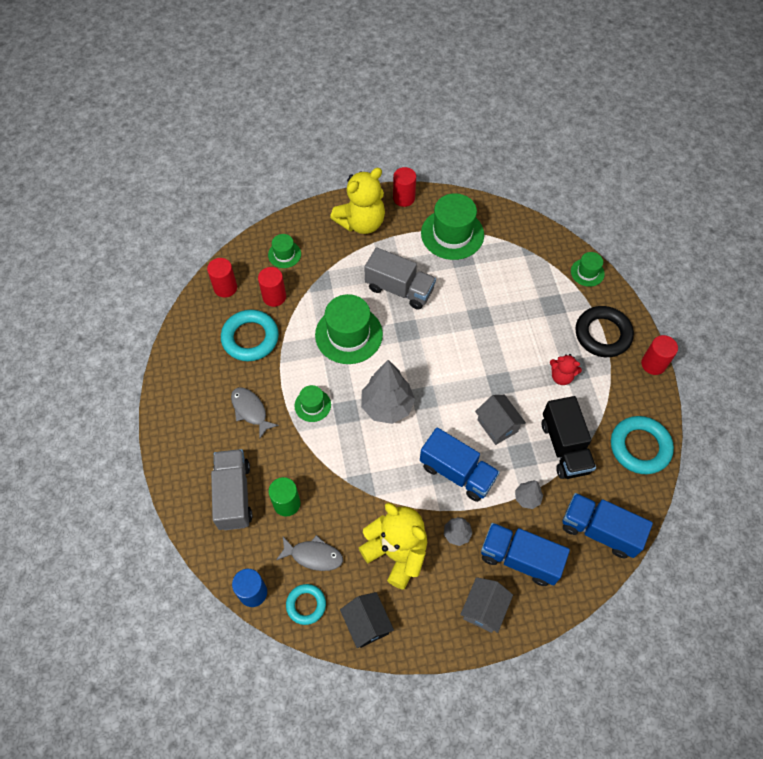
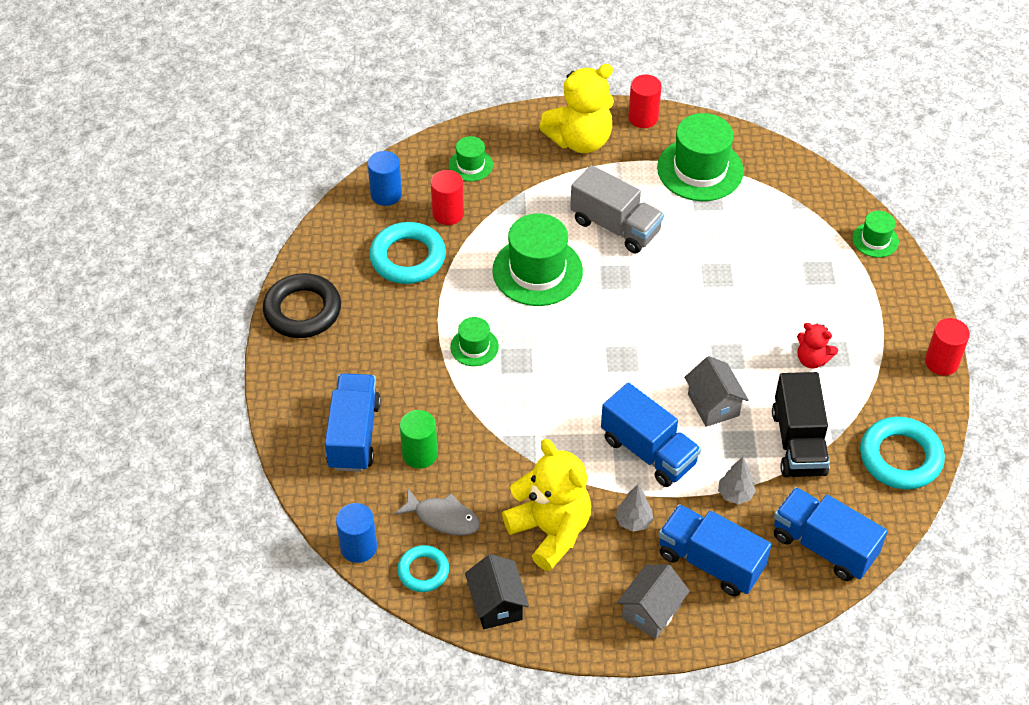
camera: 10 degrees right, 10 degrees down
(225, 288) = (386, 194): red cylinder -> blue cylinder
(234, 495) = (354, 435): grey truck -> blue truck
(250, 410) = (393, 341): grey fish -> none
(387, 406) = (571, 362): grey tree -> none
(602, 334) = (880, 317): black ring -> black ring (302, 310)

